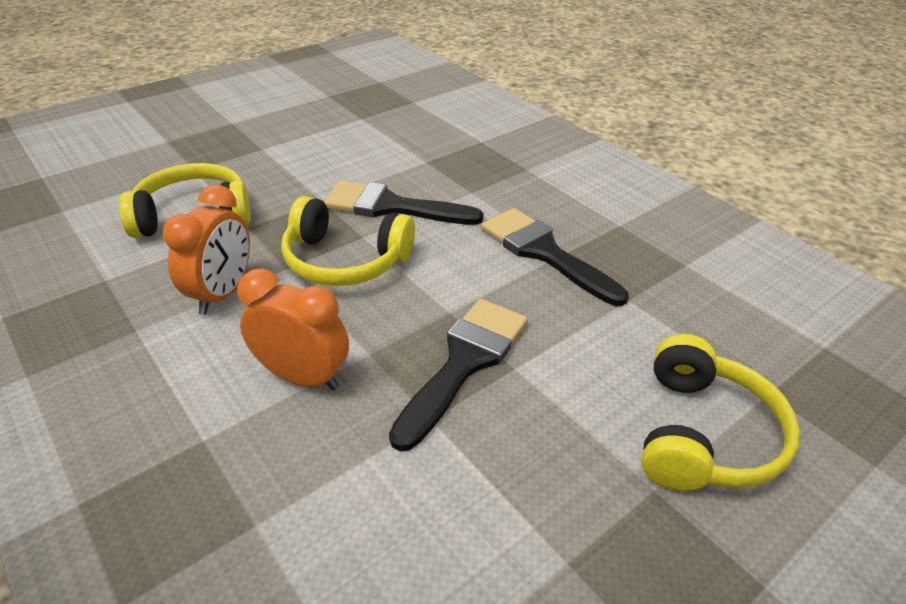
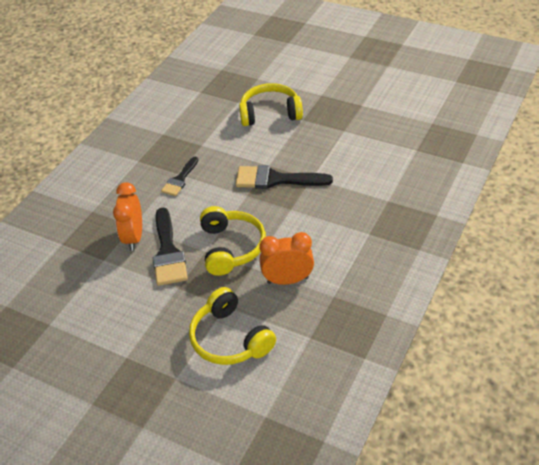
camera: 110 degrees left, 5 degrees up
(303, 376) = (318, 222): orange clock -> orange clock (134, 237)
(544, 252) = (180, 179): black brush -> black brush, size x0.61

